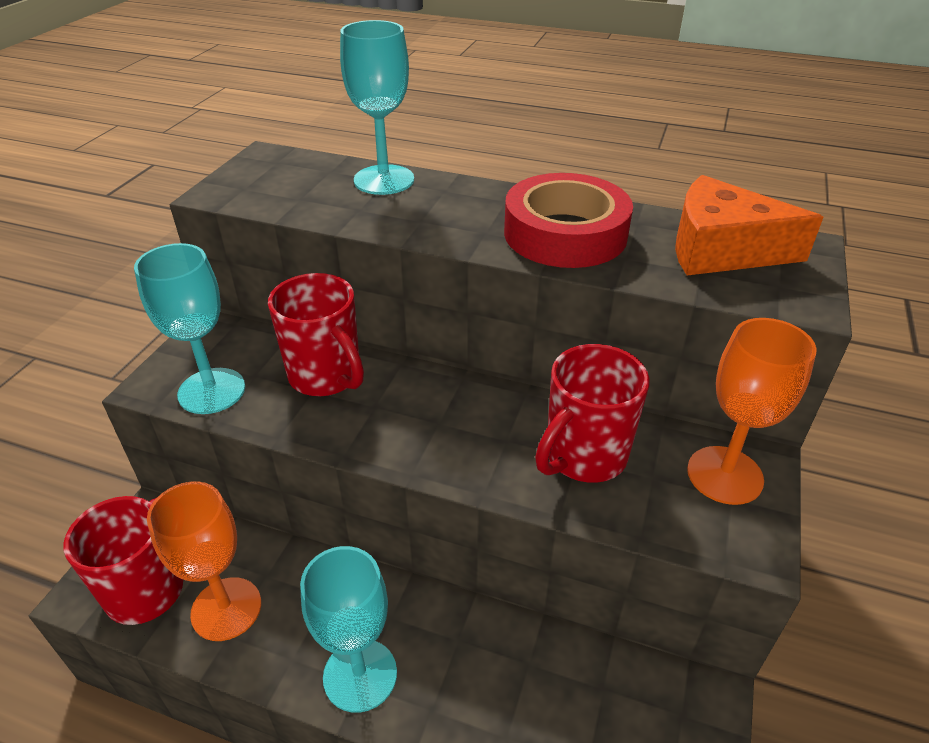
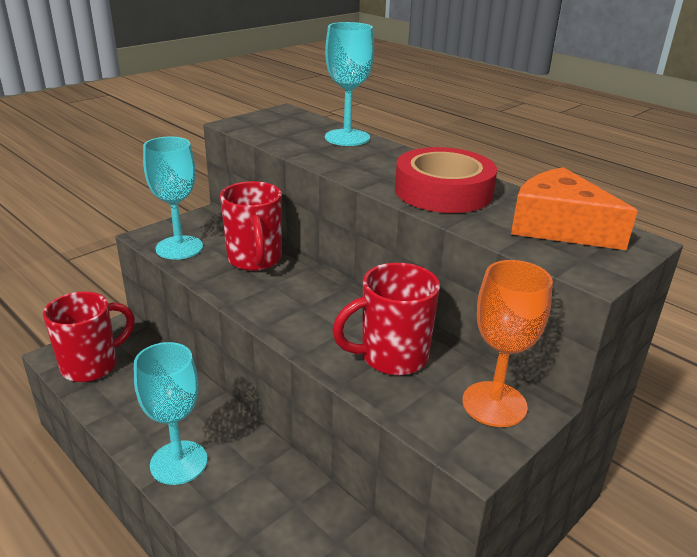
camera: 25 degrees right, 10 degrees down
(226, 609) = (127, 393): orange goblet -> none

